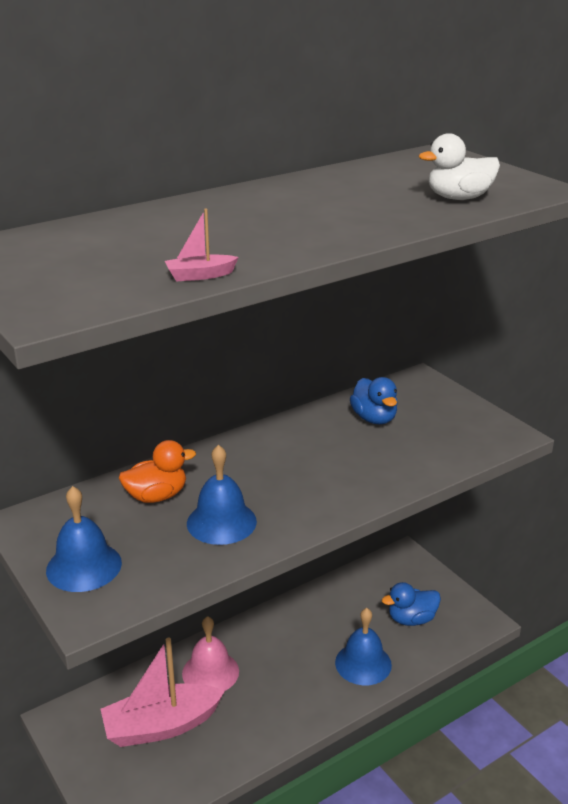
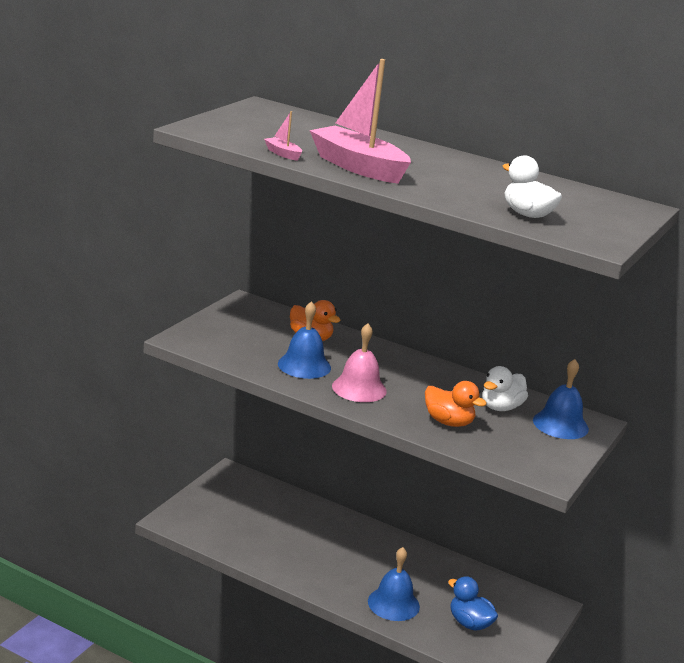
camera: 60 degrees right, 5 degrees down
(84, 566) = (220, 329): blue bell -> blue bell (560, 424)
(161, 726) = (256, 517): pink boat -> pink boat (358, 167)
(210, 672) = (322, 527): pink bell -> pink bell (359, 388)
(374, 418) = (501, 407): blue duck -> white duck
(392, 460) = (448, 422): none -> orange duck

